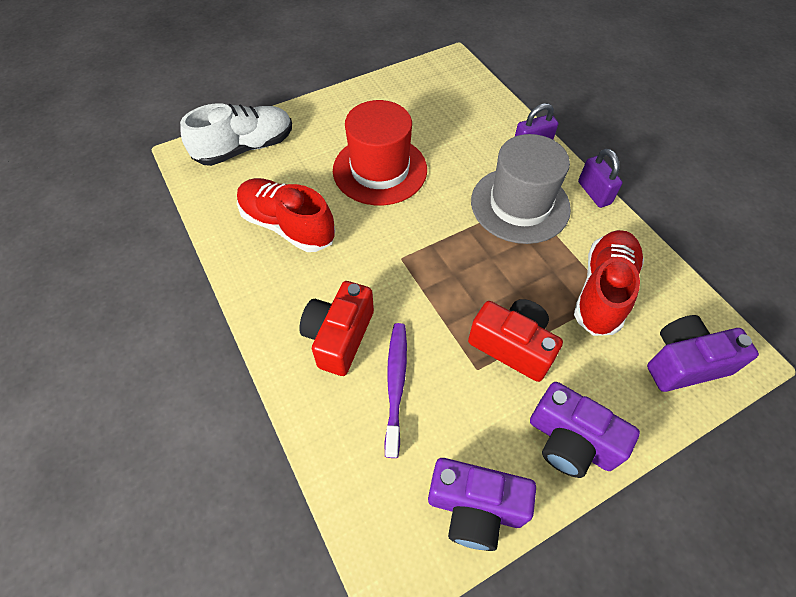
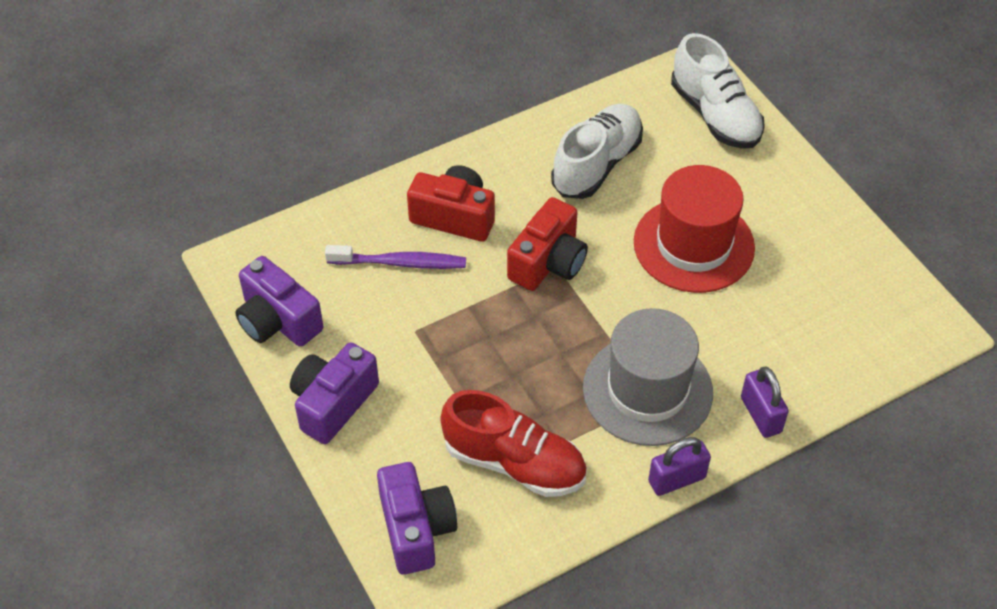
camera: 90 degrees right, 5 degrees down
(287, 226) = (597, 164): red shoe -> white shoe
(475, 507) = (278, 320): purple camera -> purple camera turned 60 degrees counterclockwise
(512, 346) = (441, 363): red camera -> red camera (548, 262)

